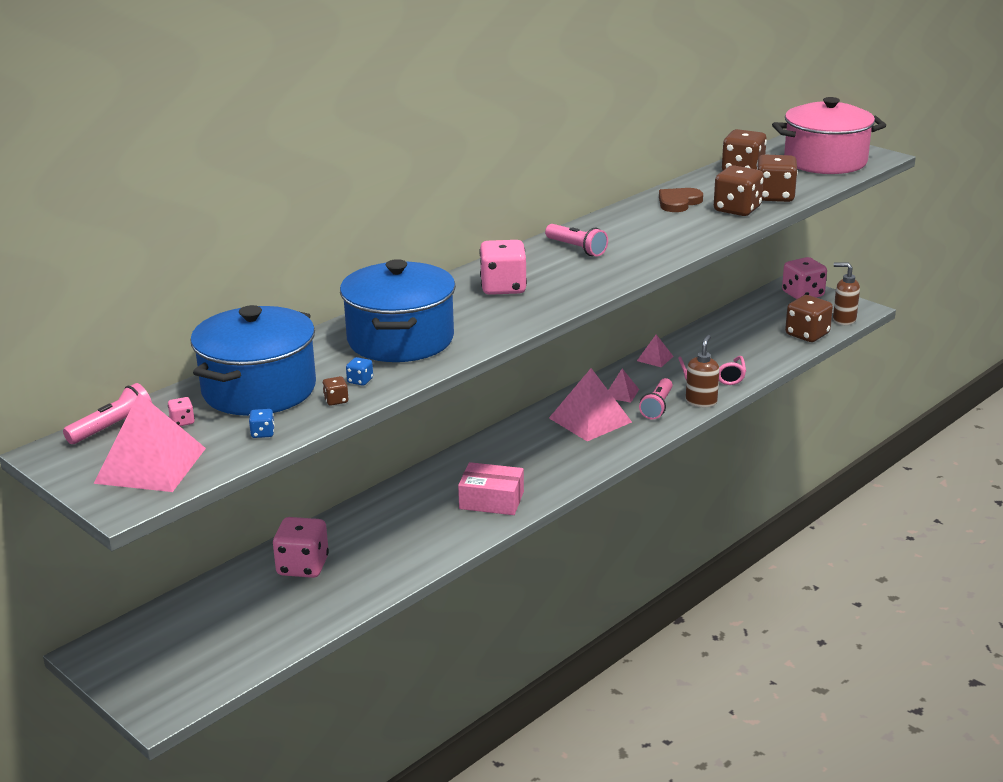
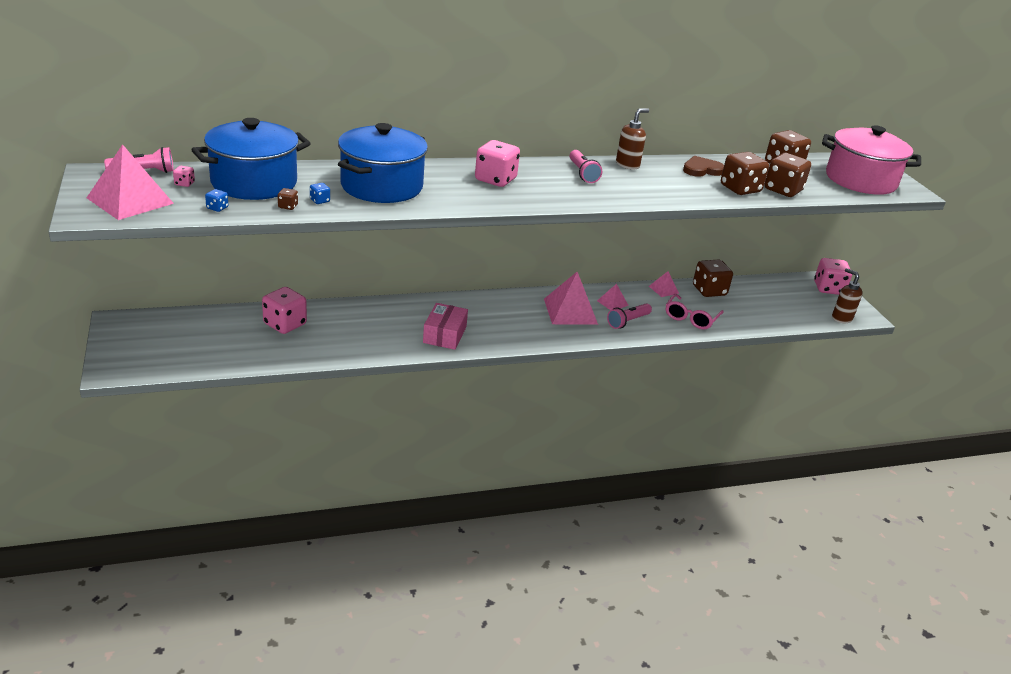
camera: 25 degrees right, 5 degrees up
(491, 500) = (444, 335): pink box -> pink box turned 60 degrees clockwise
(701, 402) = (664, 331): brown soap dispenser -> brown soap dispenser (627, 165)
(807, 334) = (799, 317): brown dice -> brown dice (709, 291)

